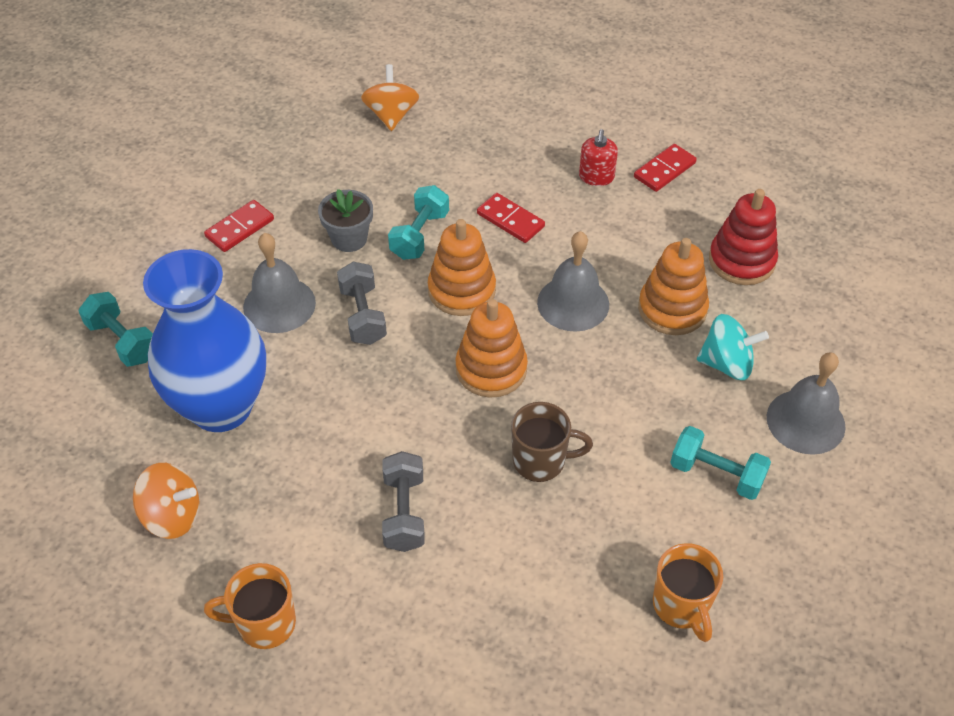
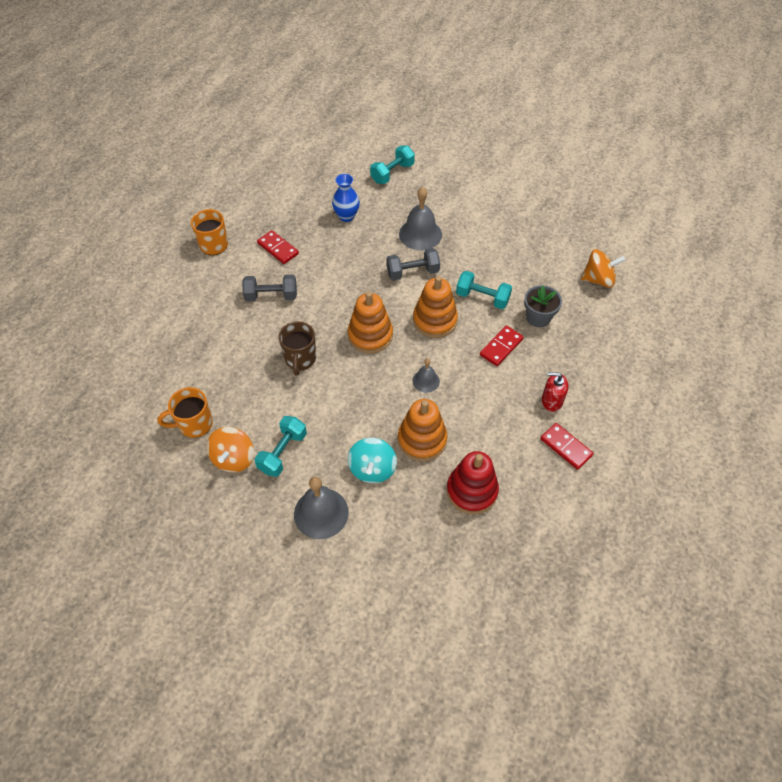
camera: 90 degrees right, 5 degrees up
(172, 516) = (279, 205): orange spinning top -> orange spinning top (233, 458)
(221, 407) = (346, 216): blue vase -> blue vase, size x0.45
(240, 228) = (481, 212): red domino -> red domino (278, 248)
(349, 239) = (476, 263): grey flower pot -> grey flower pot (538, 317)
(573, 303) = (426, 381): grey bell -> grey bell, size x0.55

